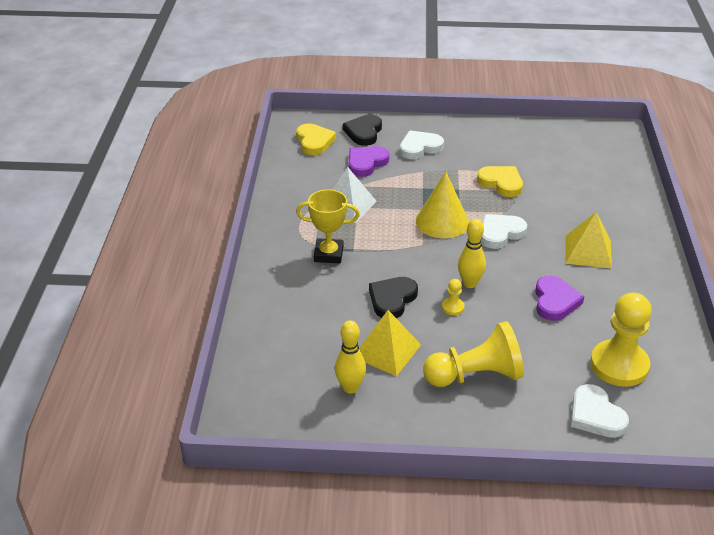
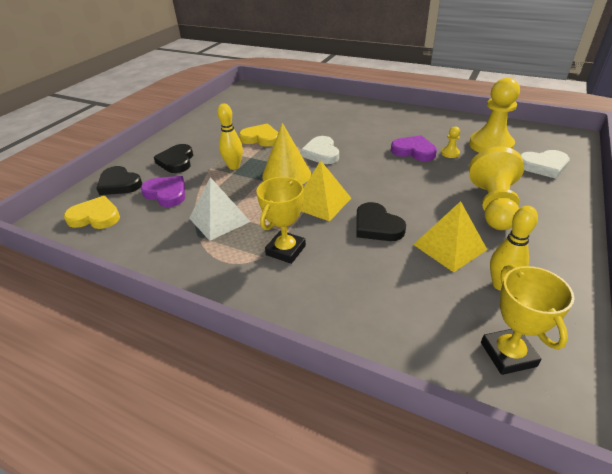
camera: 65 degrees left, 0 degrees up
(272, 395) = (508, 354): none -> yellow trophy
(366, 163) = (166, 193): purple heart -> purple heart turned 150 degrees clockwise
(419, 147) = (176, 161): white heart -> black heart
(453, 307) = (402, 196): yellow pawn -> yellow pawn (450, 153)
(470, 283) = (375, 181): yellow bowling pin -> yellow bowling pin (234, 166)
(501, 183) = (260, 138): yellow heart -> yellow heart turned 45 degrees clockwise
(588, 251) = (365, 127): yellow pyramid -> yellow pyramid (321, 203)

